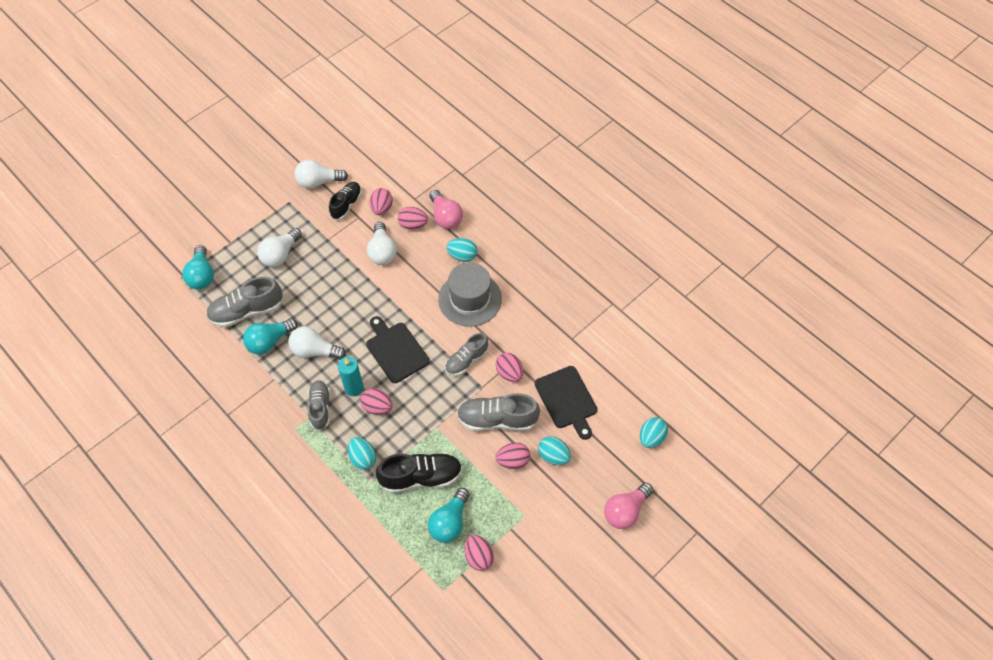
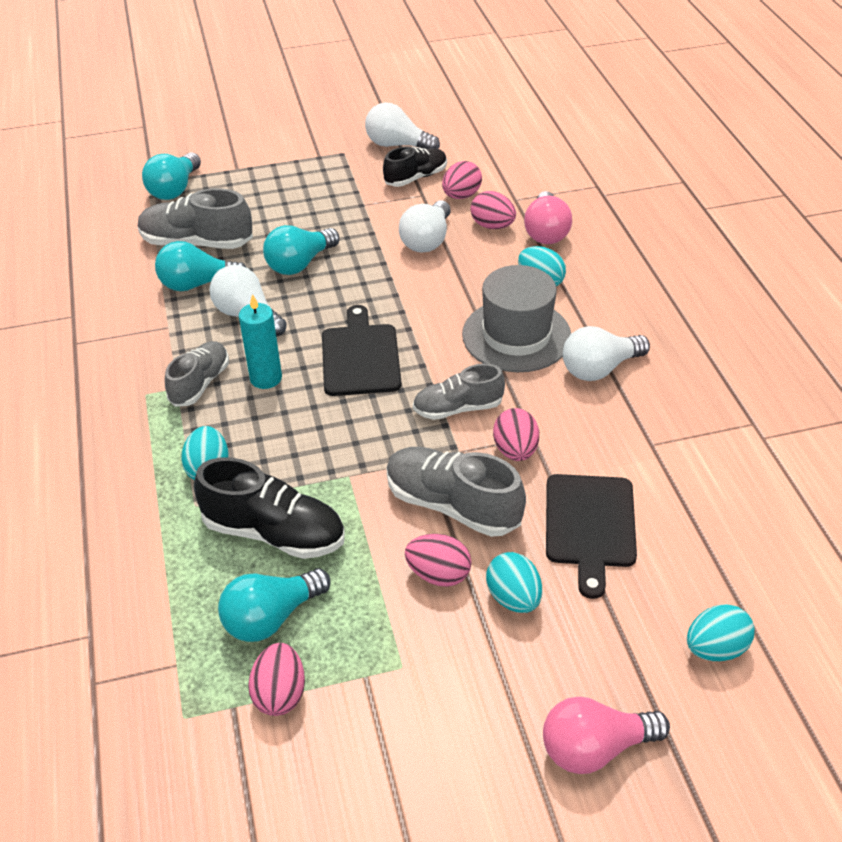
camera: 30 degrees right, 15 degrees down
(280, 254) = (289, 200): white light bulb -> white light bulb (599, 369)
(320, 300) = (300, 264): none -> turquoise light bulb
(377, 407) = (280, 414): pink egg -> none

